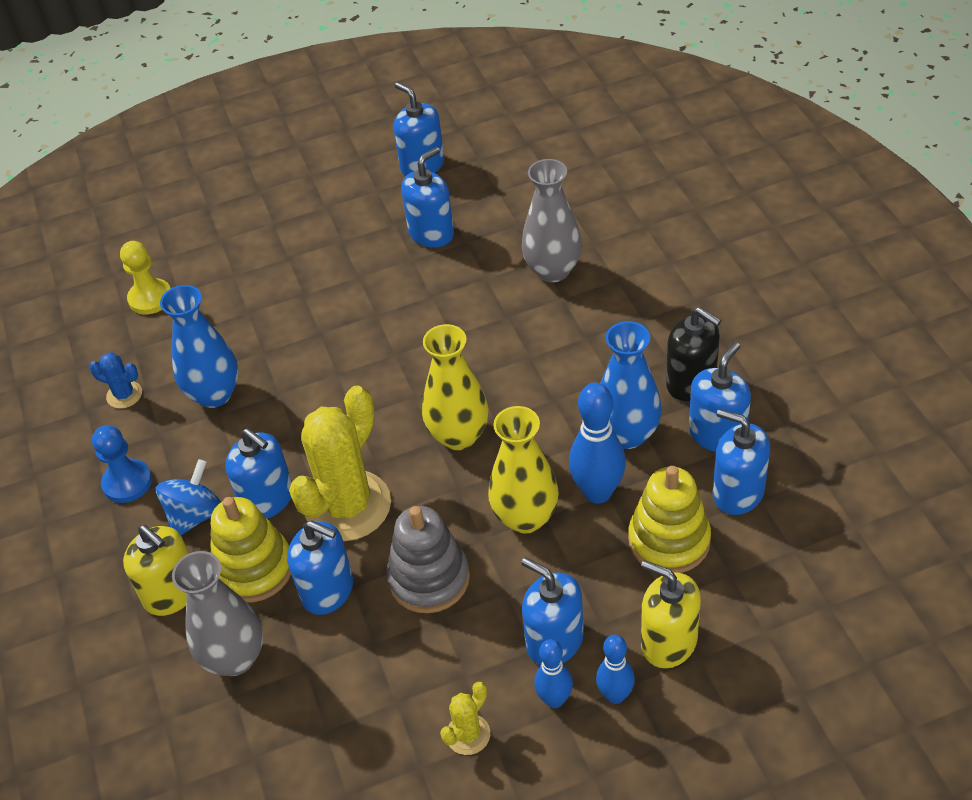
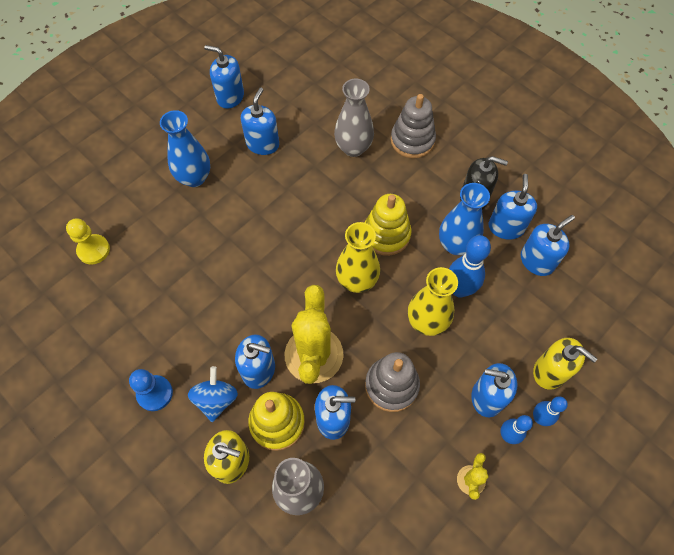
camera: 30 degrees left, 15 degrees up
(124, 395) = (115, 329): blue cactus -> none
(214, 394) = (180, 306): blue vase -> blue vase (194, 178)
(644, 283) = (412, 140): none -> grey stacking toy
(668, 642) = (550, 371): yellow soap dispenser -> yellow soap dispenser turned 150 degrees counterclockwise
(669, 540) = (516, 306): yellow stacking toy -> yellow stacking toy (386, 235)
(738, 492) = (537, 261): blue soap dispenser -> blue soap dispenser turned 135 degrees clockwise

